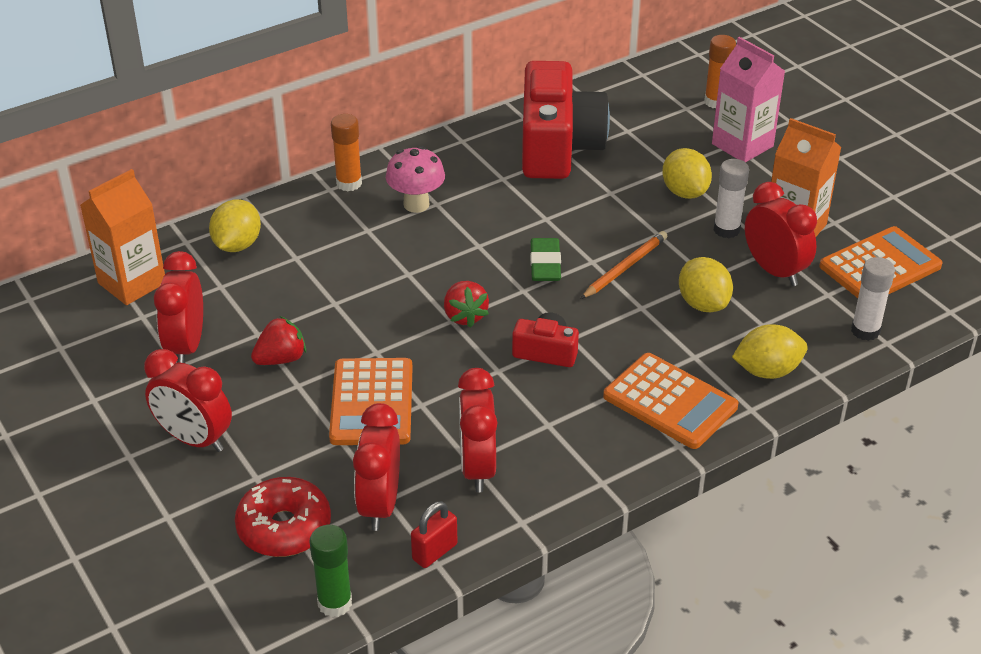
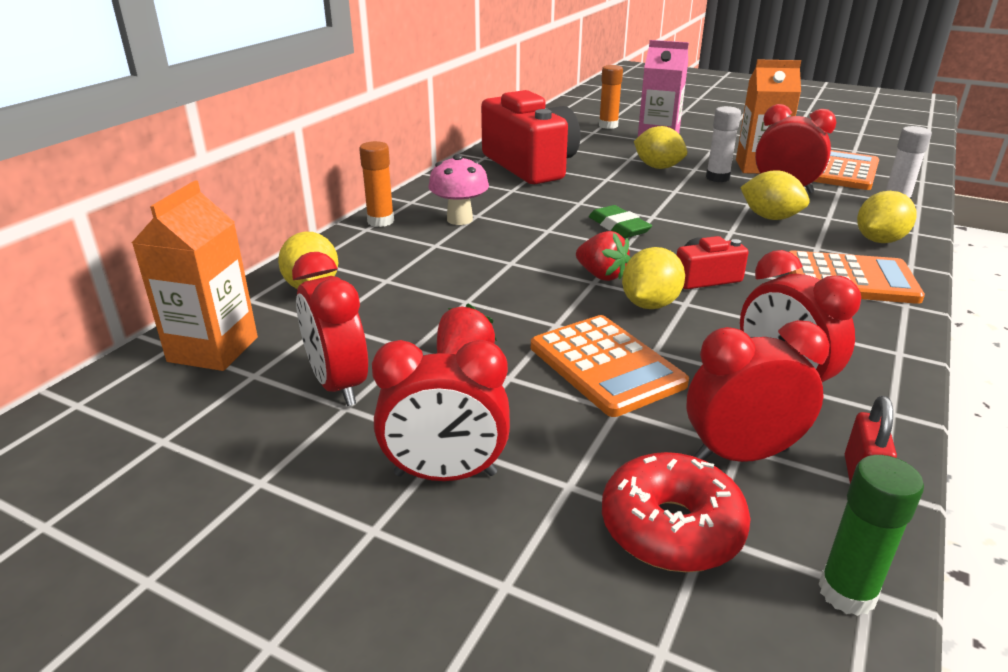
camera: 30 degrees left, 10 degrees down
(380, 505) = (741, 455): red clock -> red clock turned 105 degrees clockwise
(468, 361) = (650, 304): none -> yellow lemon
(625, 267) = (682, 213): orange pencil -> none

